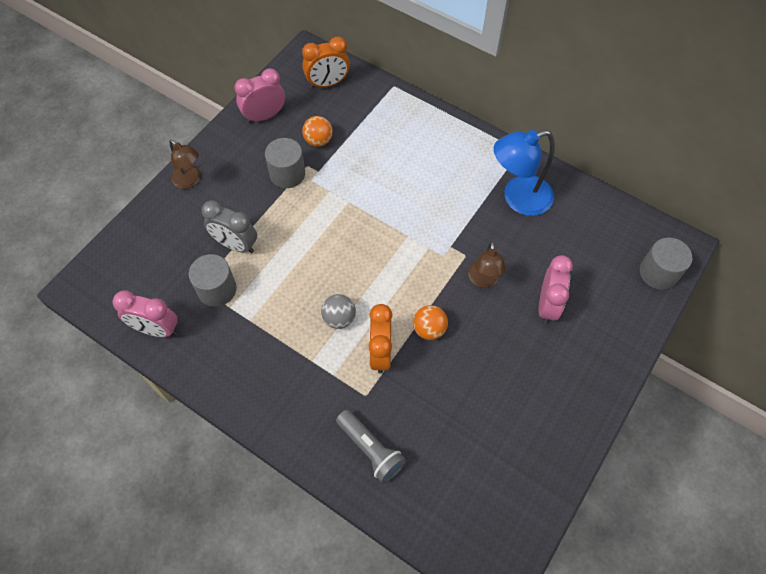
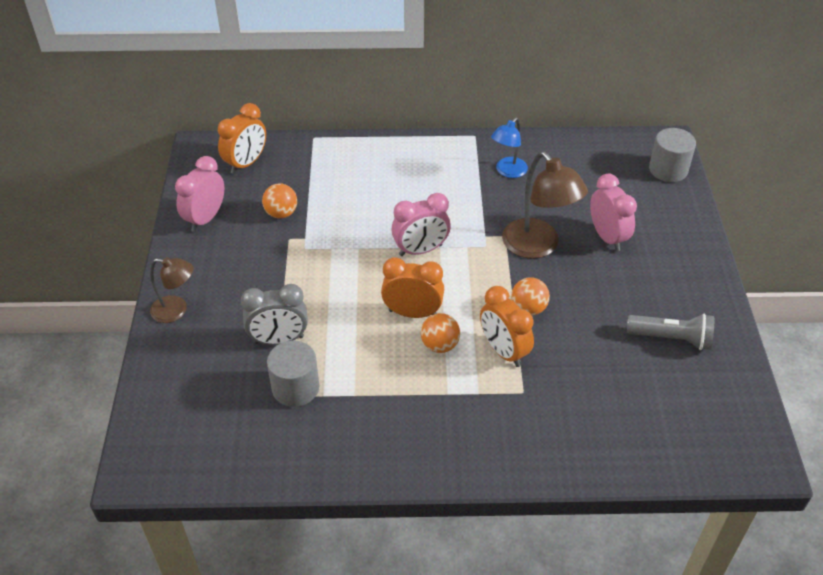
camera: 35 degrees left, 15 degrees down
(156, 329) = (263, 458): pink clock -> pink clock (420, 250)
(287, 174) = (276, 255): grey cylinder -> none
(339, 318) = (440, 345): grey ball -> orange ball
(342, 279) = (412, 313): none -> orange clock
(371, 450) = (569, 432): grey flashlight -> grey flashlight (672, 338)
(483, 280) = (538, 246): brown lamp -> brown lamp, size x1.67
(518, 198) = (507, 171): blue lamp -> blue lamp, size x0.60

